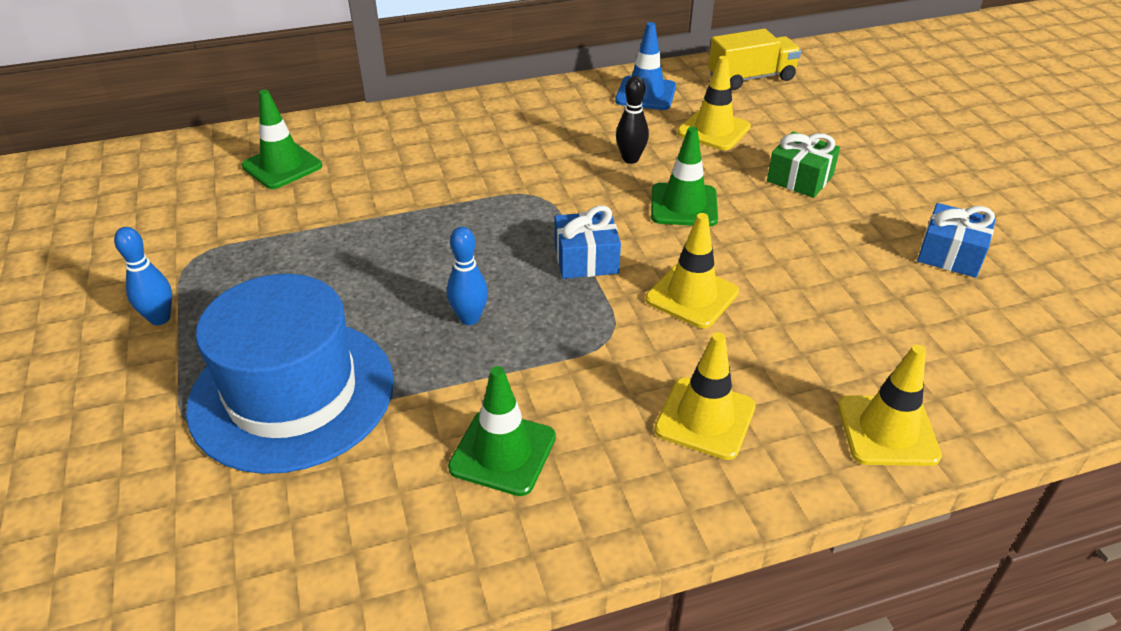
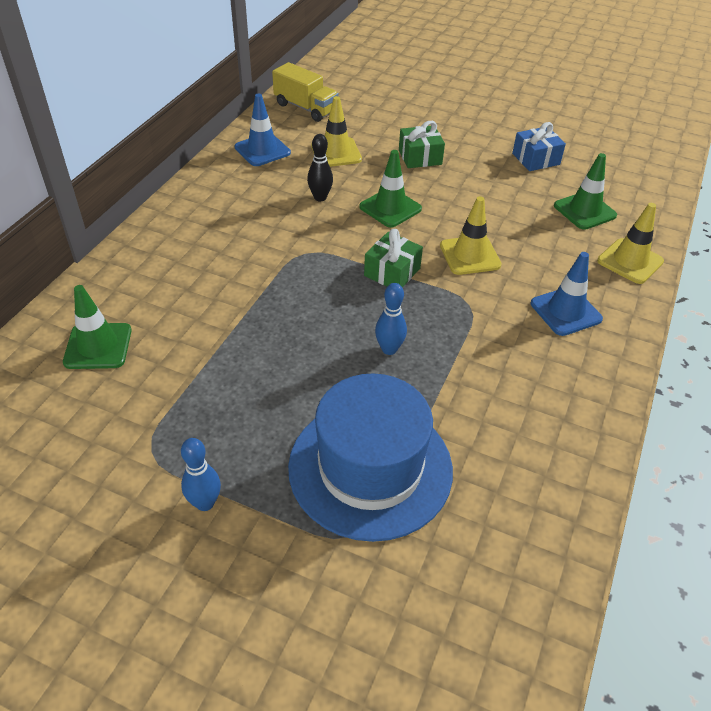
camera: 50 degrees left, 5 degrees up
(503, 452) = (517, 401): green traffic cone -> green traffic cone (584, 211)
(586, 259) = (392, 272): blue gift -> green gift
(705, 418) = (565, 311): yellow traffic cone -> blue traffic cone
(751, 78) = (305, 108): yellow truck -> yellow truck turned 105 degrees clockwise

